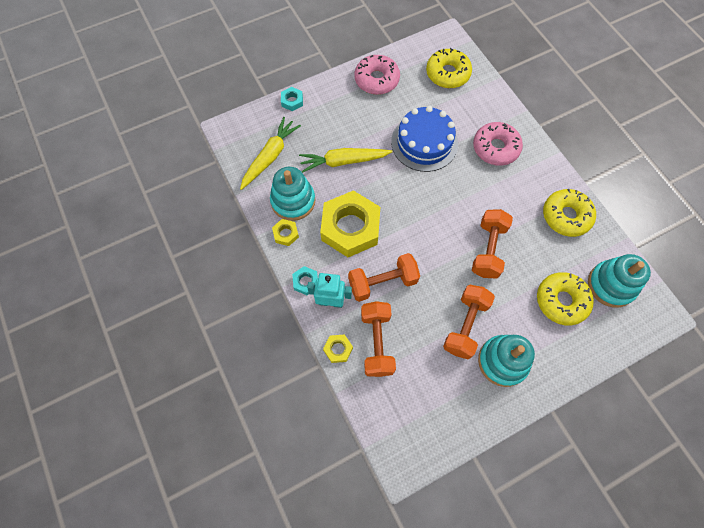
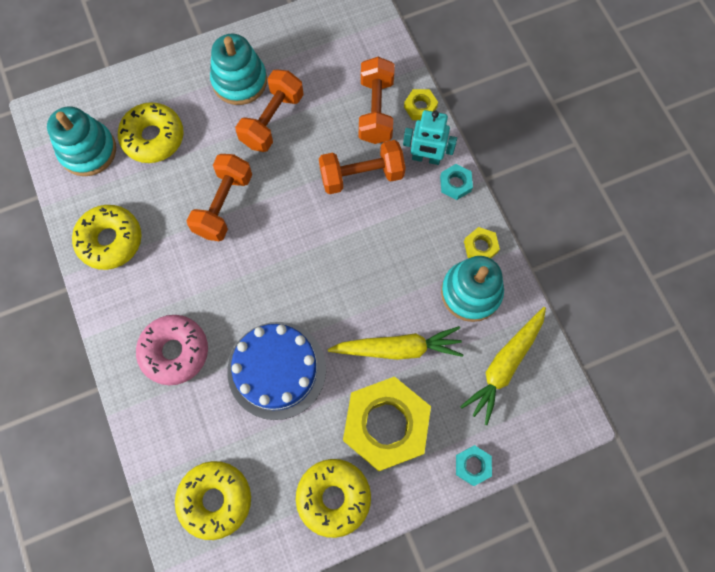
camera: 175 degrees left, 5 degrees up
(350, 228) = (395, 248): yellow nut -> yellow nut (386, 425)
(376, 80) = (333, 497): pink donut -> yellow donut

